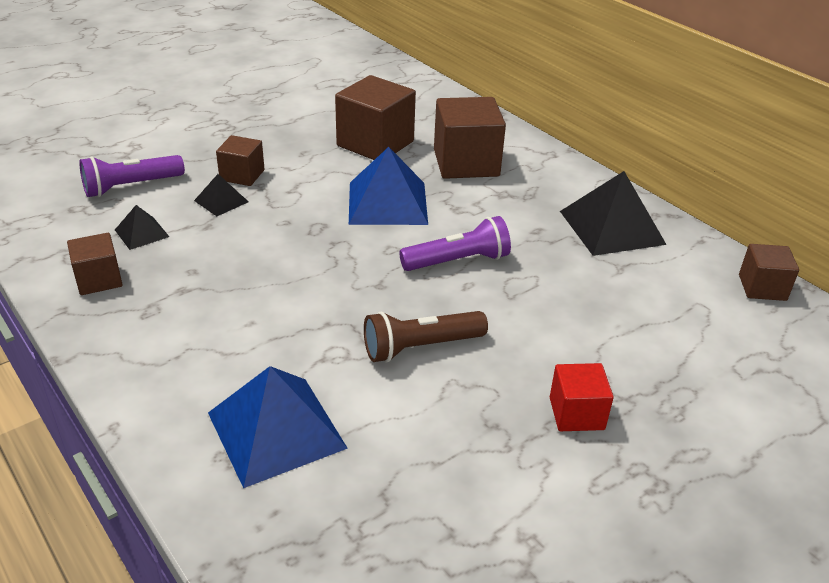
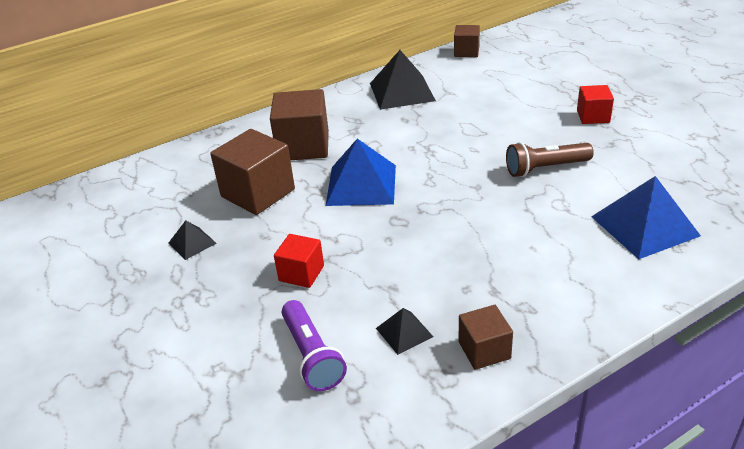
camera: 80 degrees left, 0 degrees up
(221, 201) = (349, 283): black pyramid -> black pyramid (192, 243)
(242, 175) = (301, 273): brown cube -> red cube
(421, 347) = (545, 168): brown flashlight -> brown flashlight turned 90 degrees clockwise
(457, 261) = (444, 152): purple flashlight -> none

